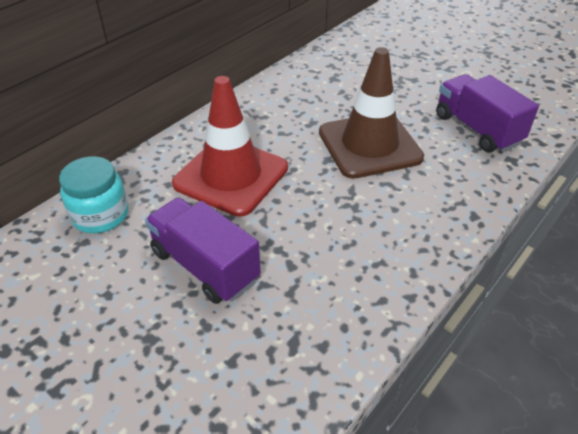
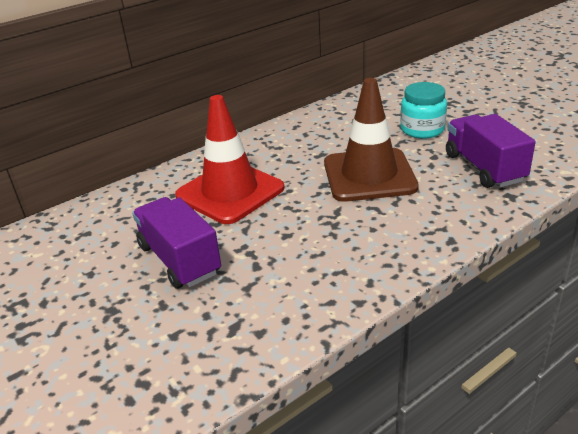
camera: 15 degrees right, 10 degrees down
(100, 215) = (107, 214): turquoise jar -> turquoise jar (422, 129)

